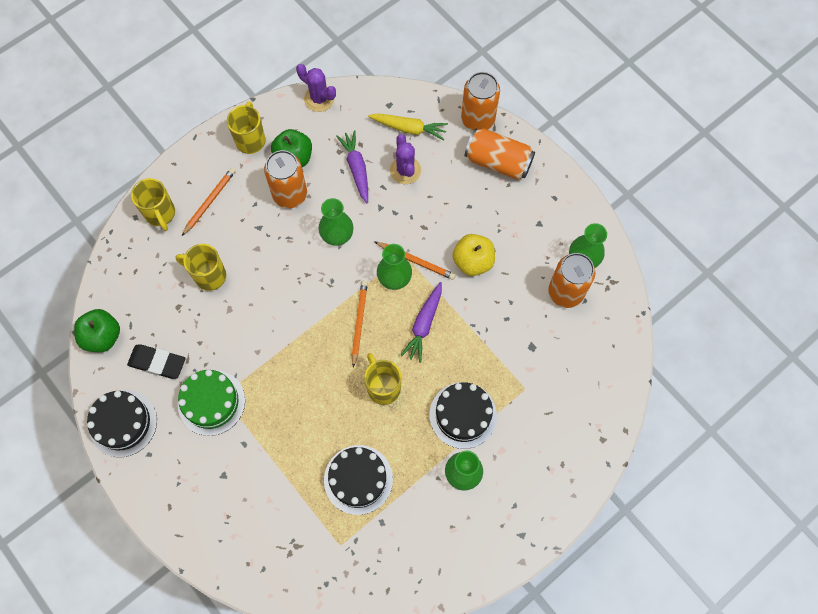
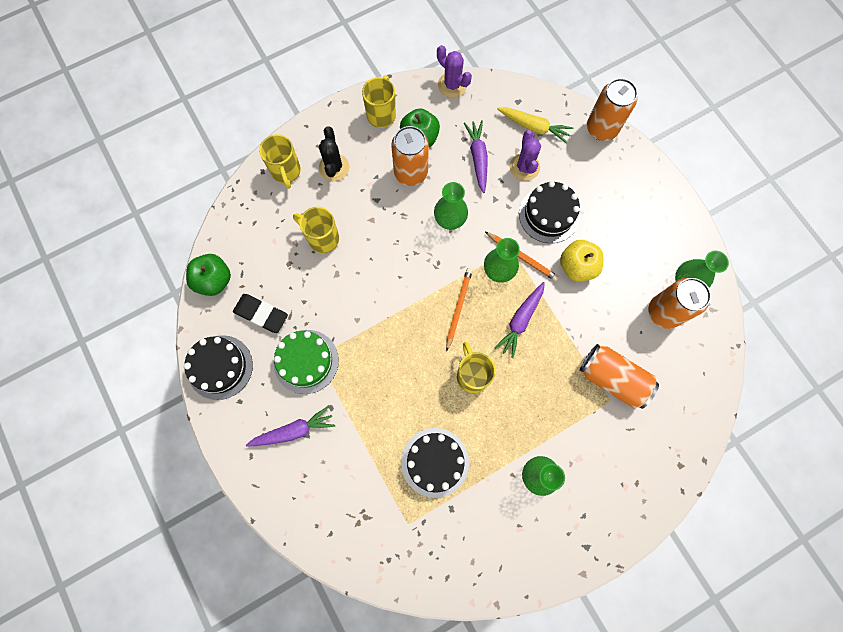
camera: 10 degrees right, 5 degrees up
(209, 201) = (334, 167): orange pencil -> black cactus
(209, 473) = (294, 431): none -> purple carrot
(463, 415) = (546, 416): black cake -> black cake (549, 214)
(498, 162) = (615, 173): orange can -> orange can (612, 379)

